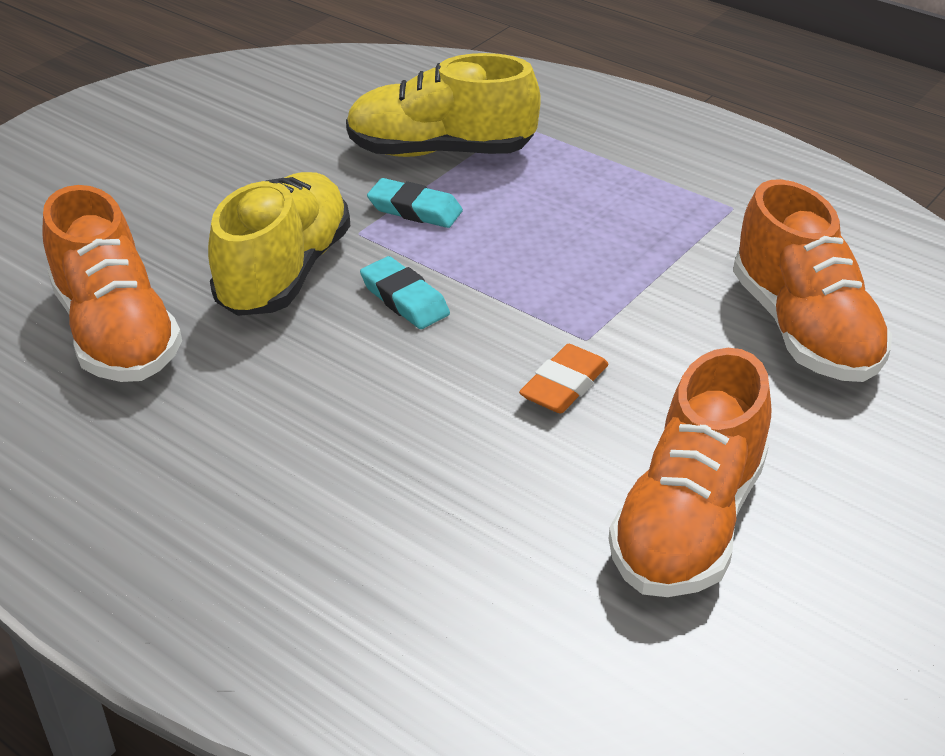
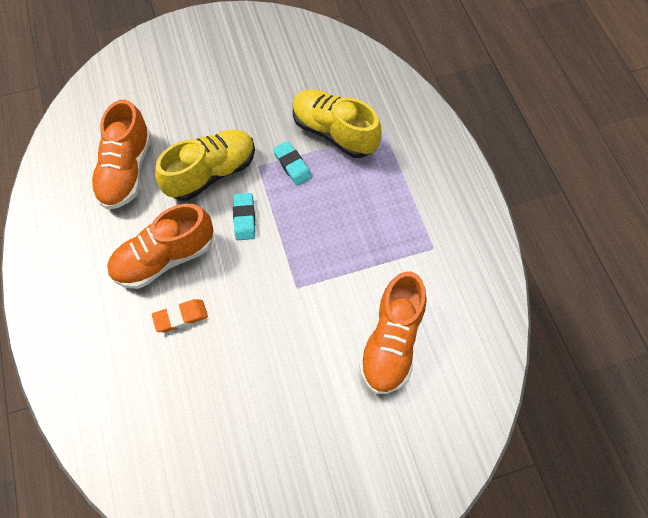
camera: 35 degrees right, 25 degrees up
(564, 385) = (265, 307): orange eraser -> orange eraser (181, 317)
(688, 522) = (249, 409): orange shoe -> orange shoe (164, 258)

